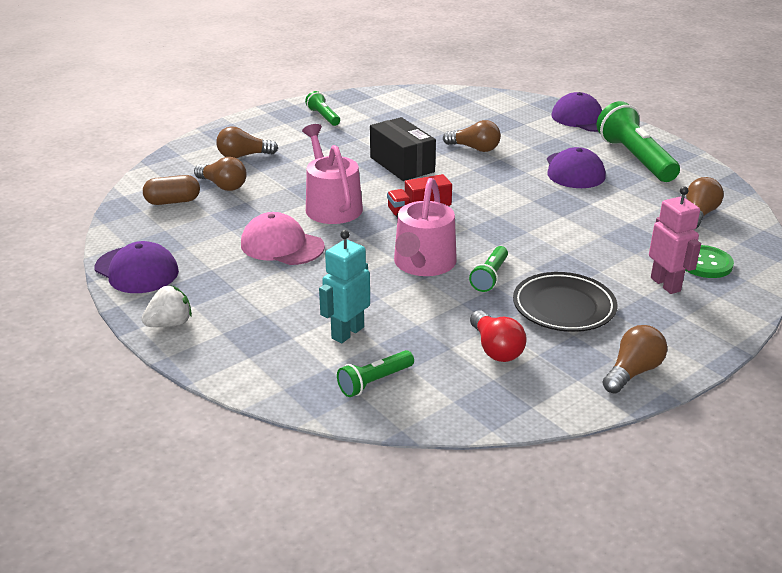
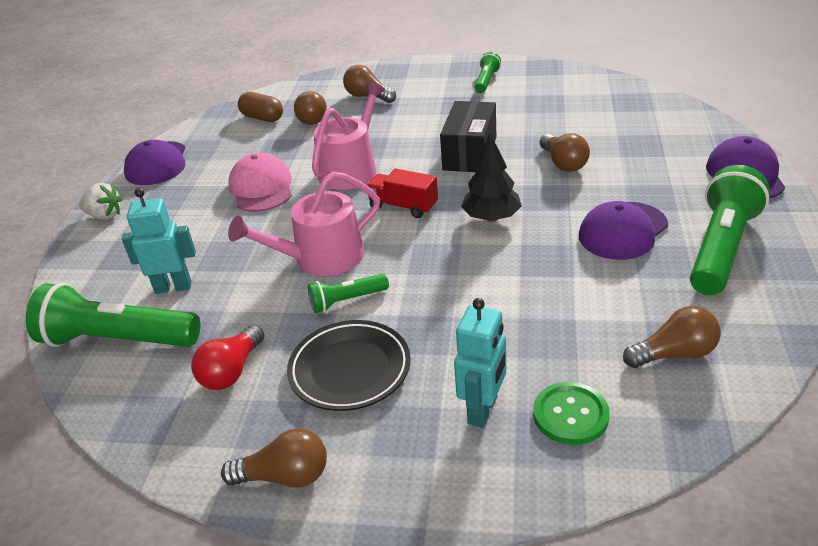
camera: 50 degrees right, 5 degrees up
(374, 382) = (117, 340): green flashlight -> green flashlight, size x1.97
(488, 194) = (491, 217): none -> black tree
(665, 284) = (483, 410): pink robot -> turquoise robot

